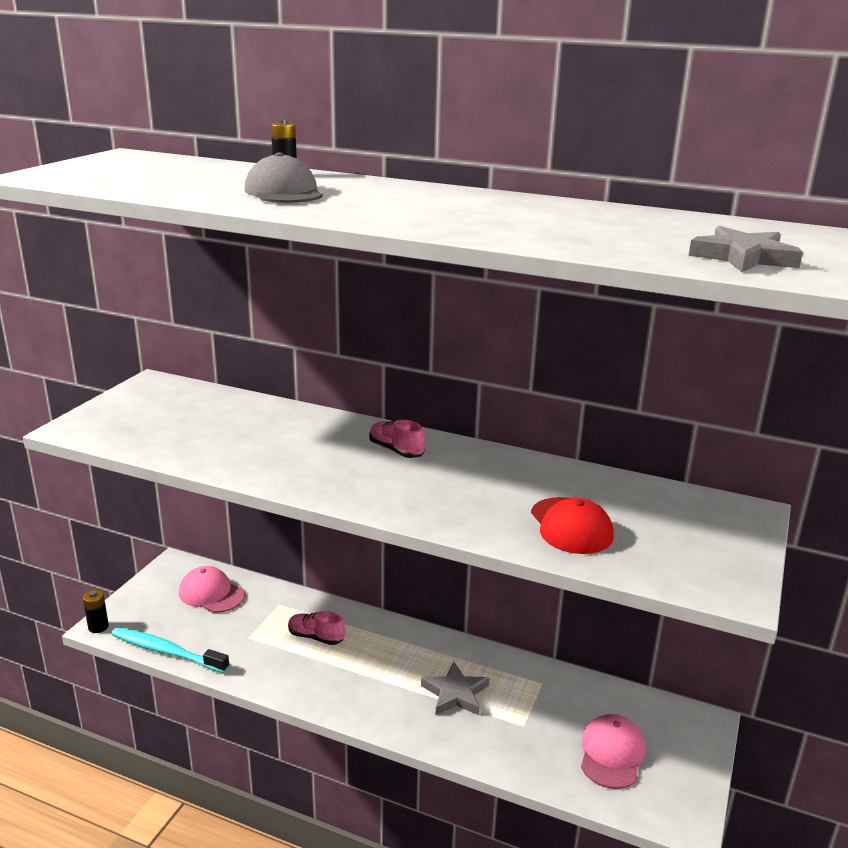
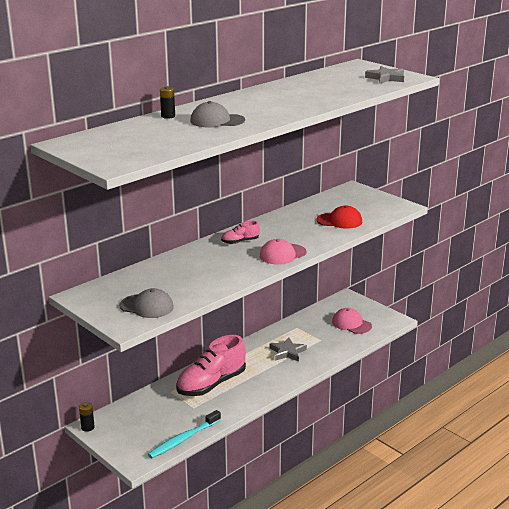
camera: 65 degrees left, 0 degrees up
(98, 627) = (135, 465): black battery -> black battery (88, 427)
(136, 429) = (147, 306): none -> grey cap
(211, 593) = (137, 415): pink cap -> pink cap (282, 254)
(316, 637) = (211, 384): pink shoe -> pink shoe, size x2.16

